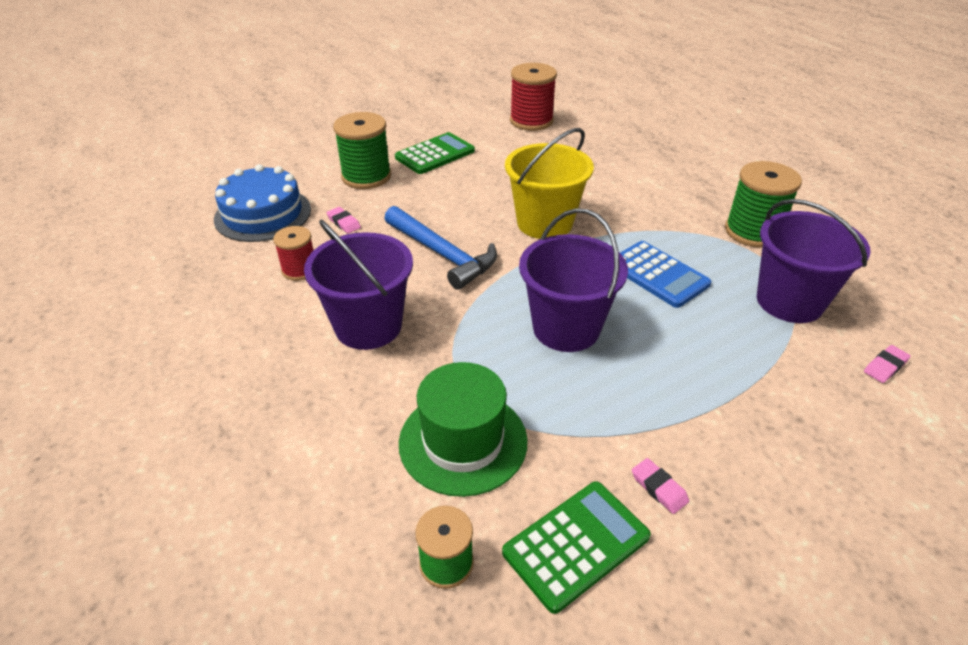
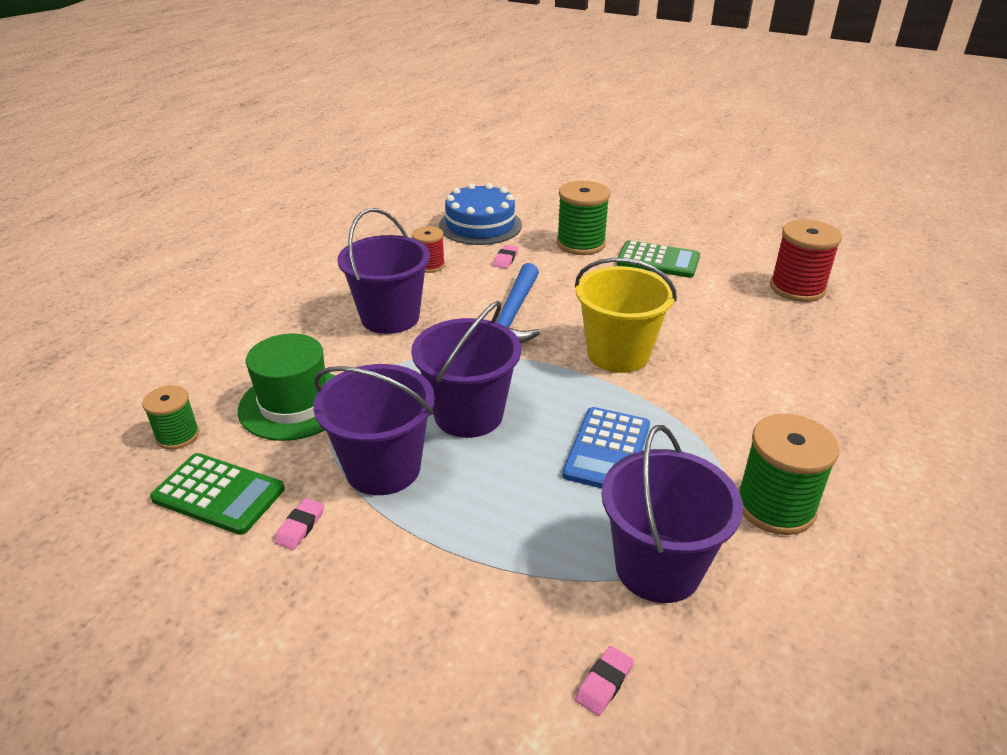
camera: 60 degrees right, 5 degrees down
(607, 405) = (383, 468): none -> purple bucket
(885, 366) = (604, 683): pink eraser -> pink eraser turned 75 degrees counterclockwise

